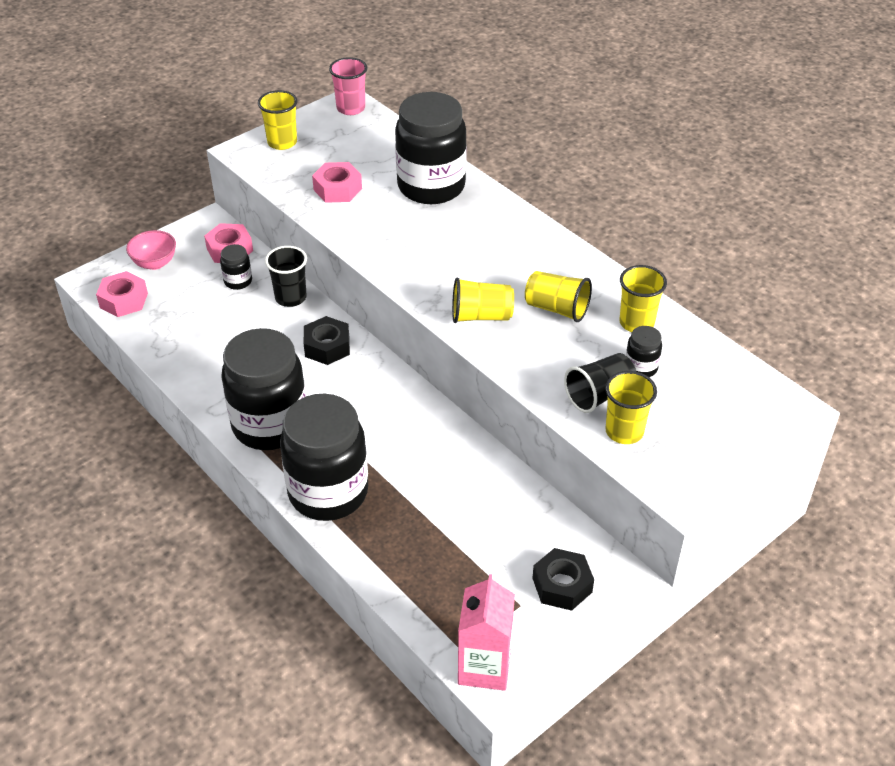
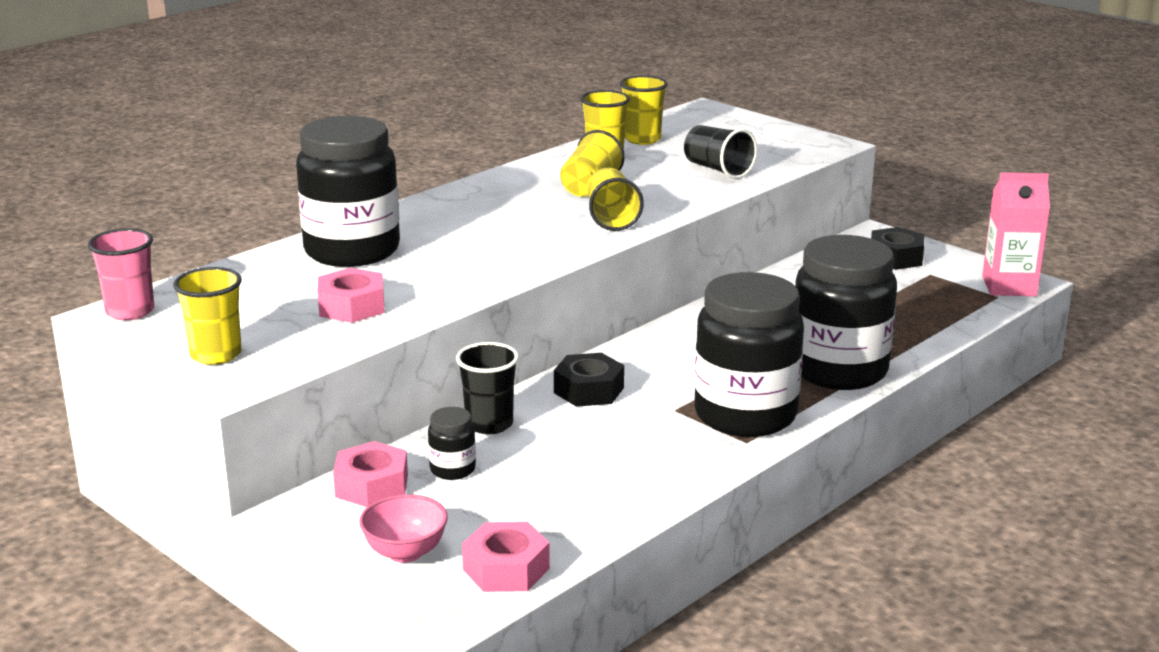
camera: 95 degrees left, 20 degrees down
(624, 431) = (763, 161): yellow cup -> yellow cup (642, 139)
(641, 368) = (672, 155): black jar -> none

